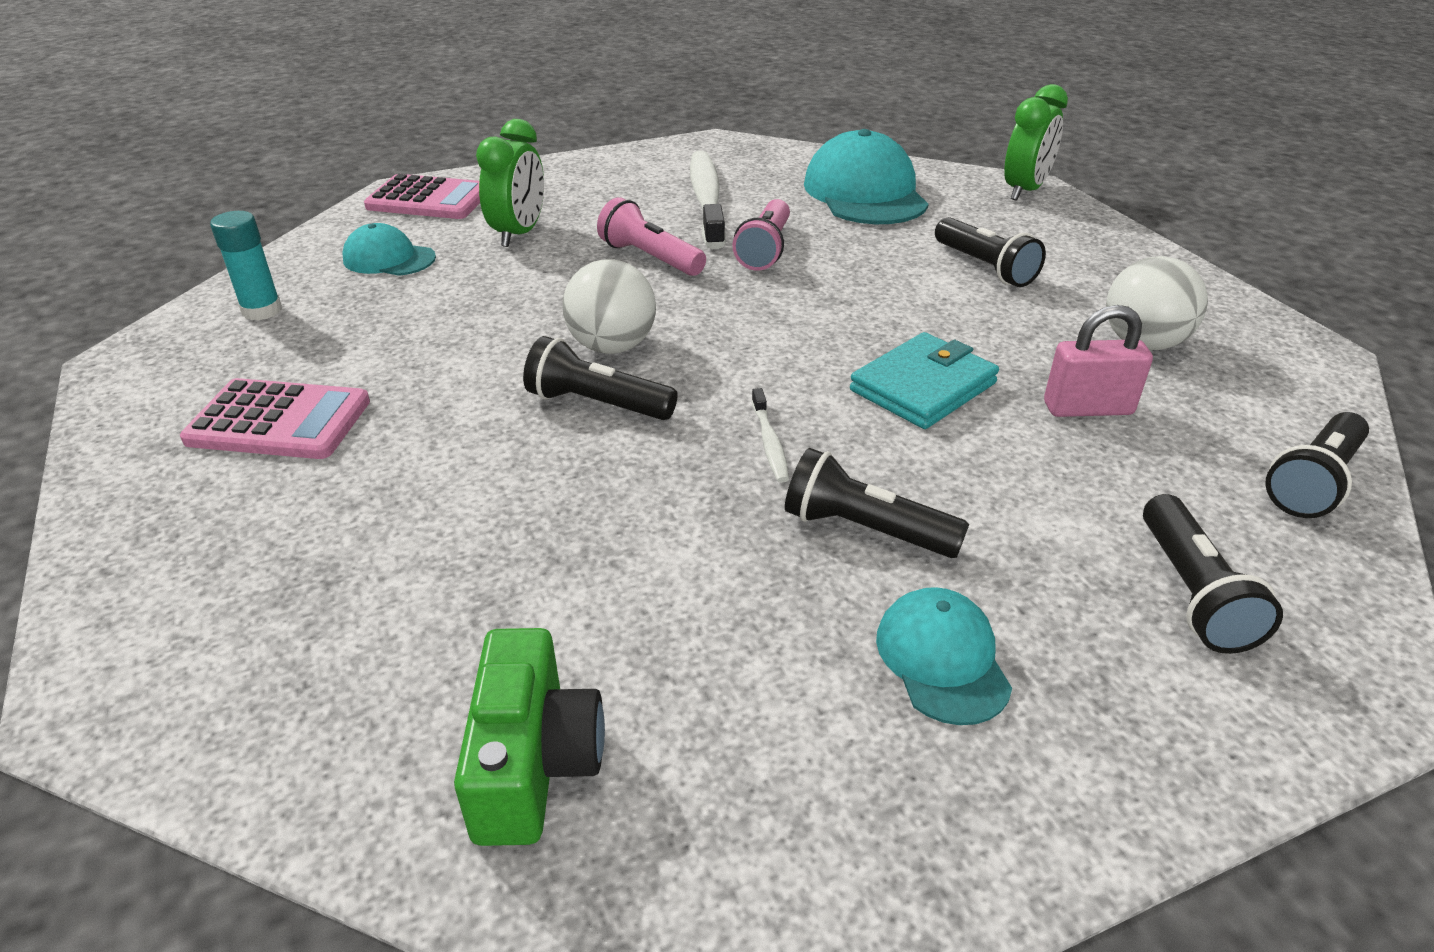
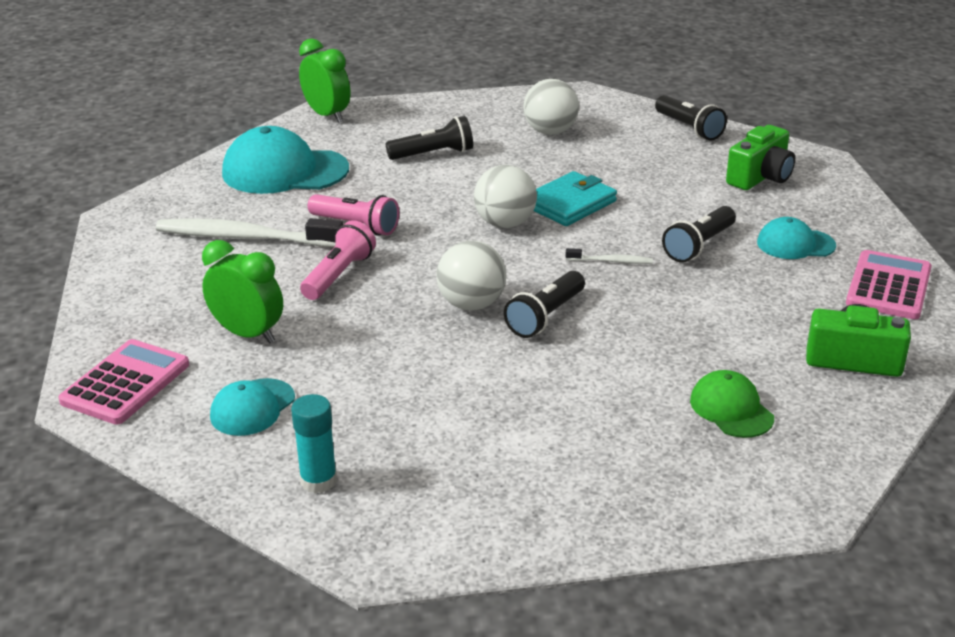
camera: 75 degrees left, 5 degrees down
(279, 421) = (516, 458): pink calculator -> pink calculator (888, 286)
(374, 602) = (731, 409): none -> green cap
(650, 258) = (338, 275): pink flashlight -> pink flashlight turned 150 degrees clockwise
(829, 343) = (505, 223): none -> white ball
(923, 387) = (570, 204): turquoise wallet -> turquoise wallet turned 75 degrees clockwise
(1088, 408) = (609, 163): pink padlock -> none
(1192, 593) = (760, 177): black flashlight -> green camera

